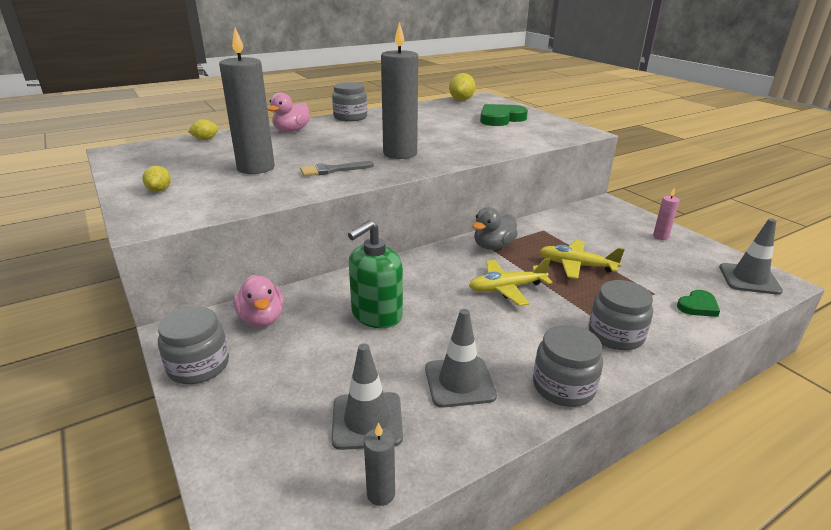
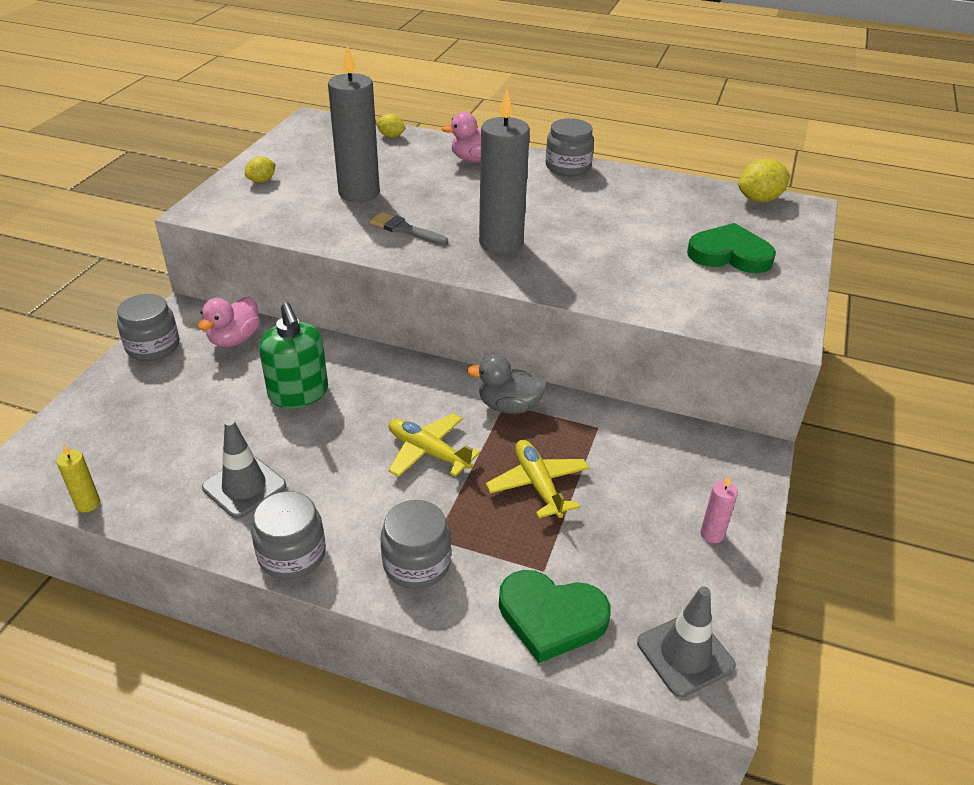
camera: 50 degrees right, 10 degrees up
(367, 420) = (157, 459): grey traffic cone -> none
(376, 315) = (298, 393): green soap dispenser -> green soap dispenser turned 120 degrees counterclockwise
(381, 493) = (88, 504): grey candle -> yellow candle
(698, 306) = (551, 617): green heart -> green heart, size x1.84

